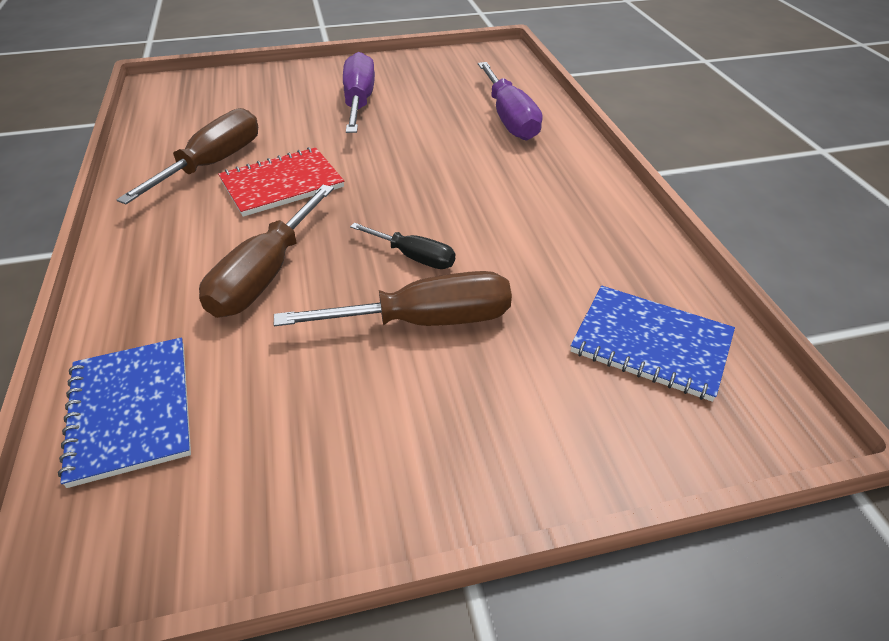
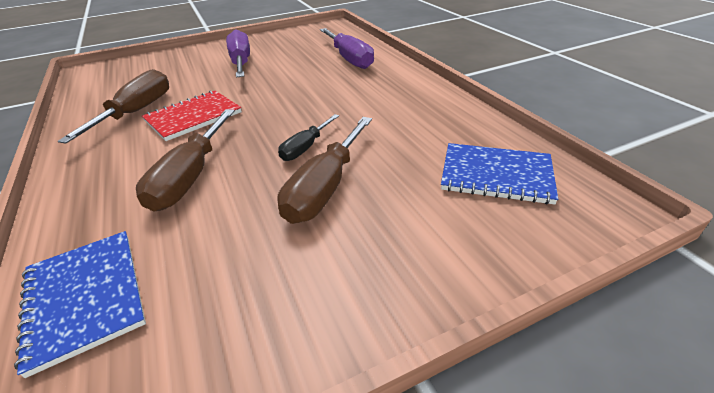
camera: 10 degrees left, 5 degrees down
(414, 257) = (305, 148): black screwdriver -> black screwdriver turned 105 degrees clockwise
(425, 321) = (325, 188): brown screwdriver -> brown screwdriver turned 135 degrees clockwise

